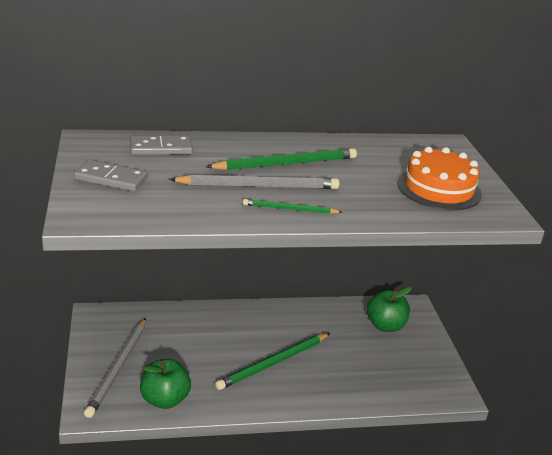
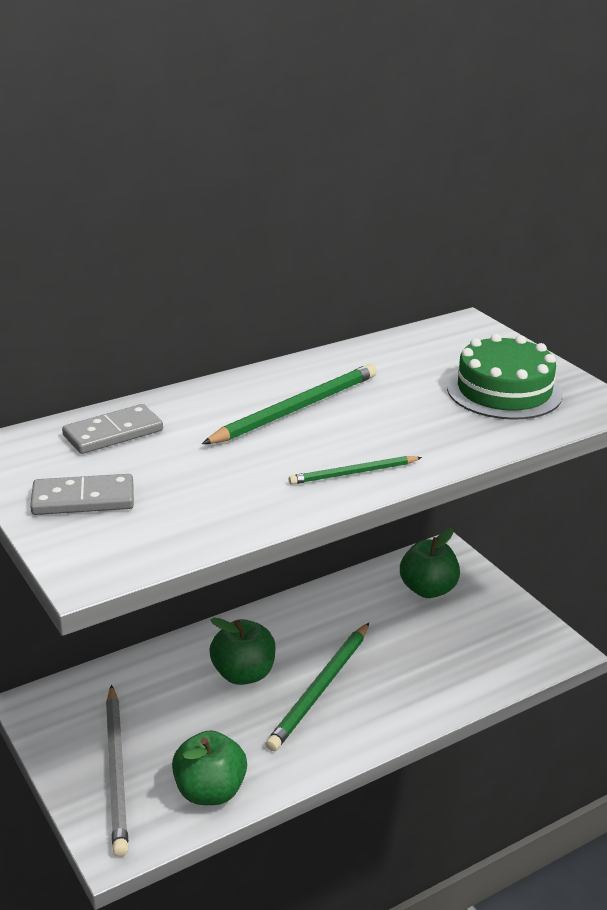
camera: 20 degrees left, 0 degrees up
(230, 338) = (243, 674): none -> green apple
(259, 186) = (288, 452): grey pencil -> none
(439, 188) = (504, 391): orange cake -> green cake

